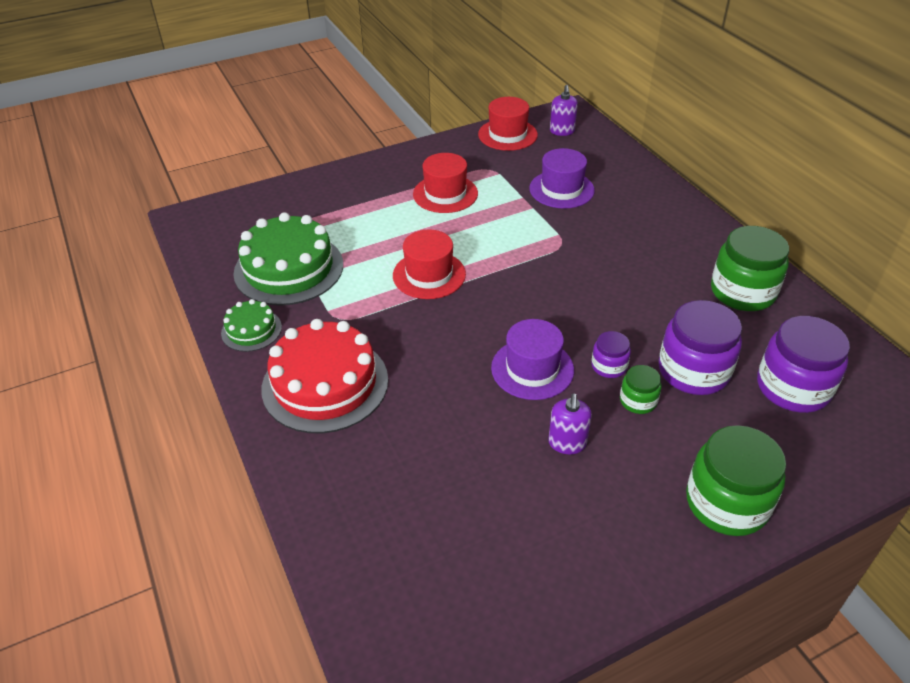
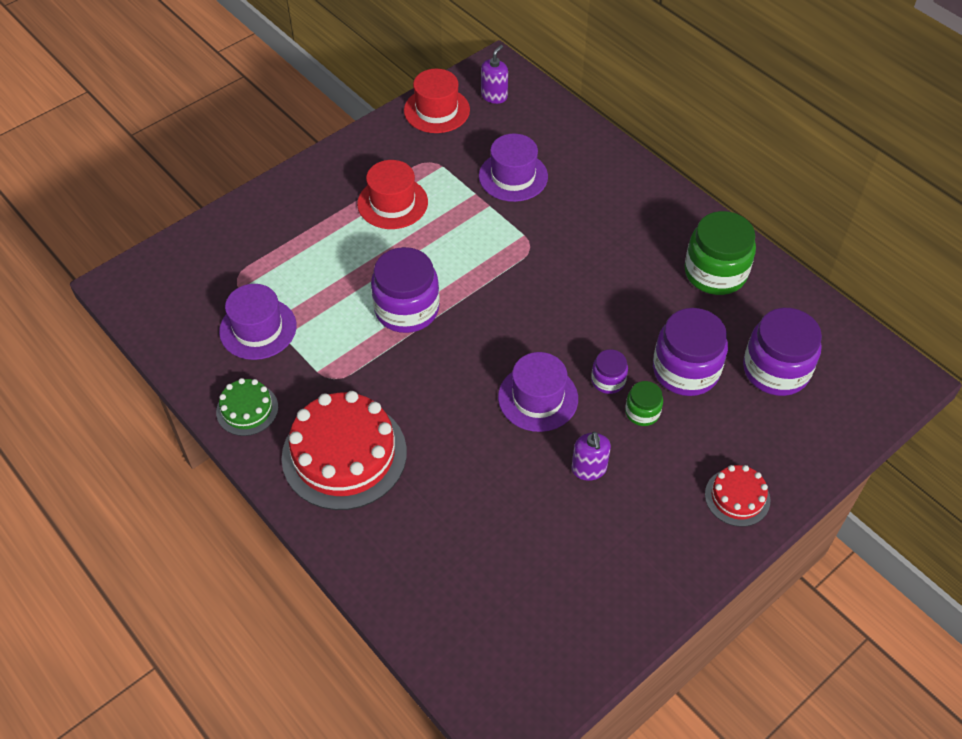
camera: 15 degrees left, 10 degrees up
(289, 268) = (258, 328): green cake -> purple hat
(429, 275) = (407, 309): red hat -> purple jar
(562, 131) = (494, 96): purple soap dispenser -> purple soap dispenser turned 135 degrees counterclockwise
(726, 503) = (737, 497): green jar -> red cake

